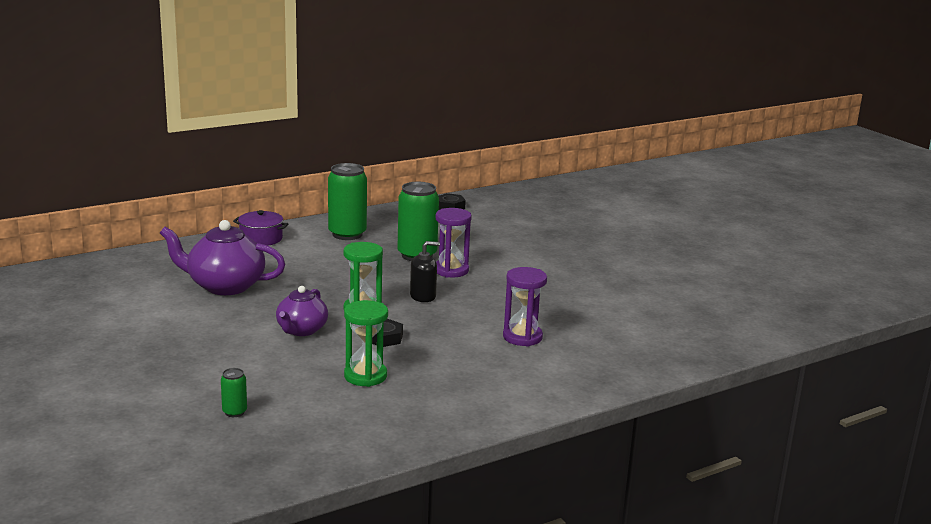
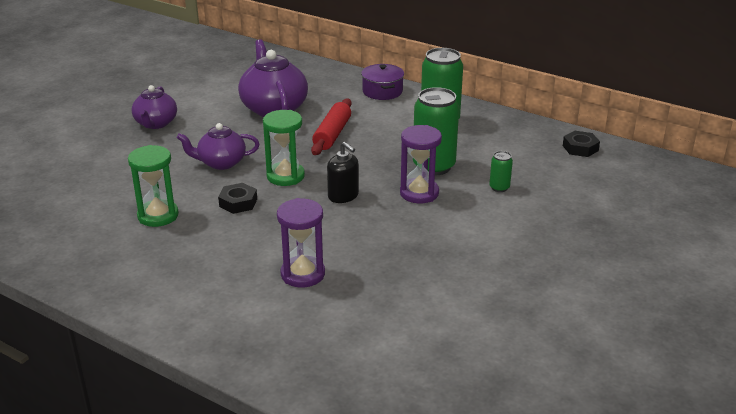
camera: 65 degrees right, 10 degrees up
(172, 344) = (156, 123): none -> purple teapot
(234, 412) = (62, 181): green can -> green can (499, 188)
(312, 275) = (332, 134): none -> red rolling pin

